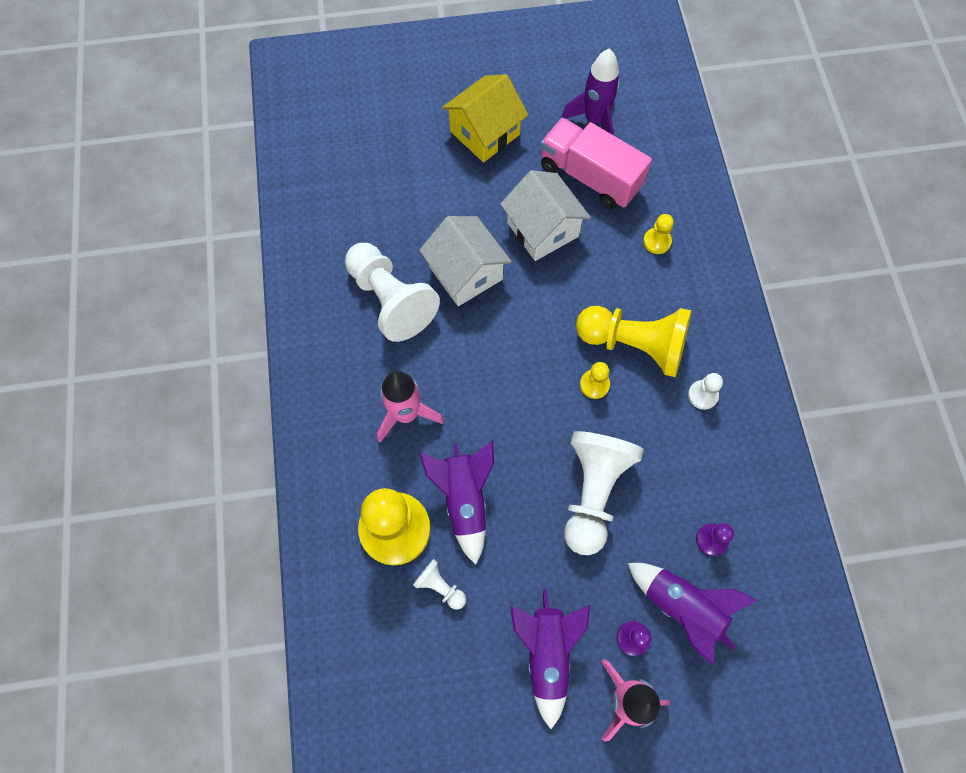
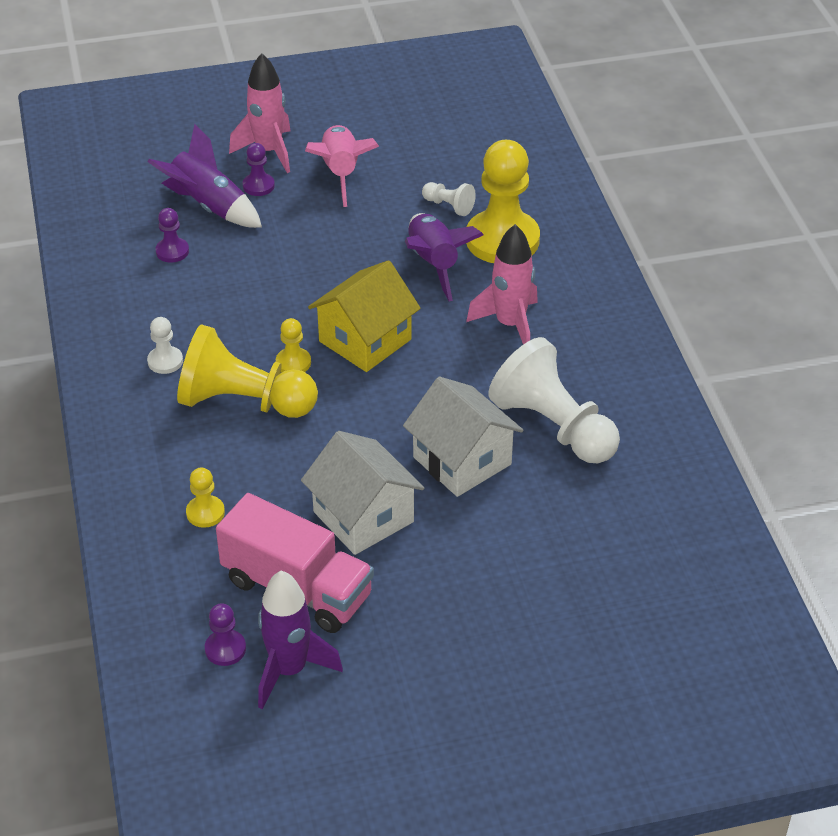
camera: 175 degrees right, 25 degrees down
(485, 133) = (460, 639): yellow house -> yellow house (365, 340)
(547, 653) = (340, 173): purple rocket -> pink rocket
(593, 492) = (296, 277): white pawn -> none
(636, 137) = (225, 649): none -> purple pawn

